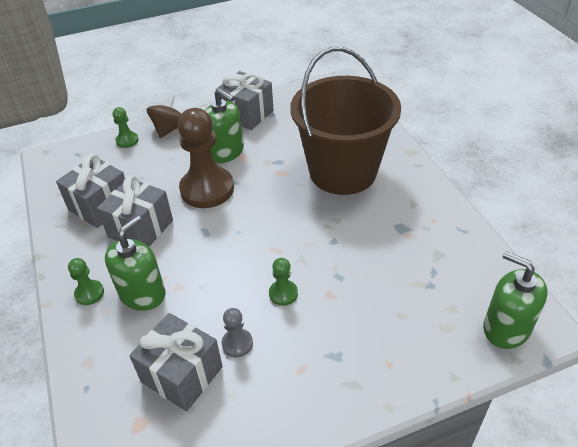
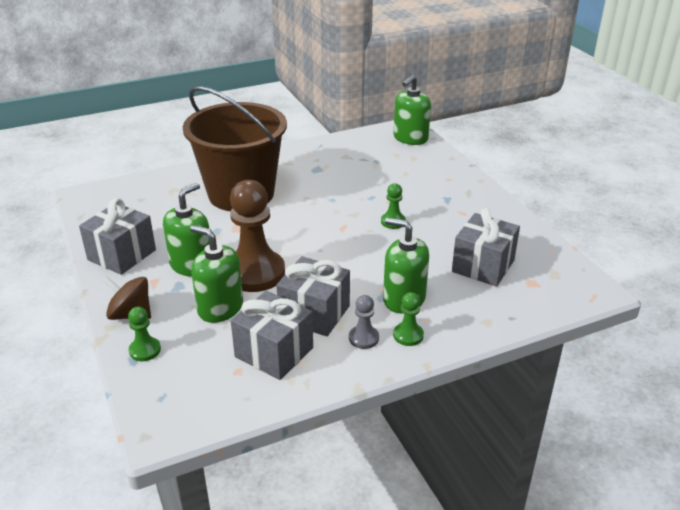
camera: 95 degrees left, 10 degrees down
(164, 172) = (220, 308): none -> green soap dispenser
(237, 343) = (447, 241): grey pawn -> grey pawn (363, 338)

